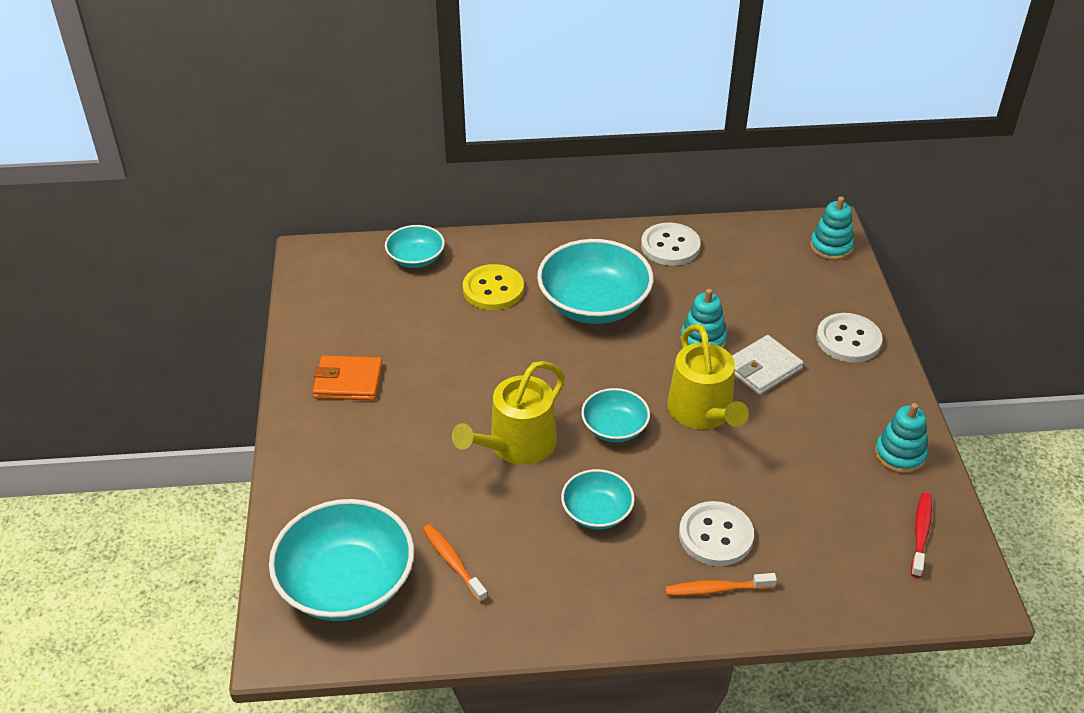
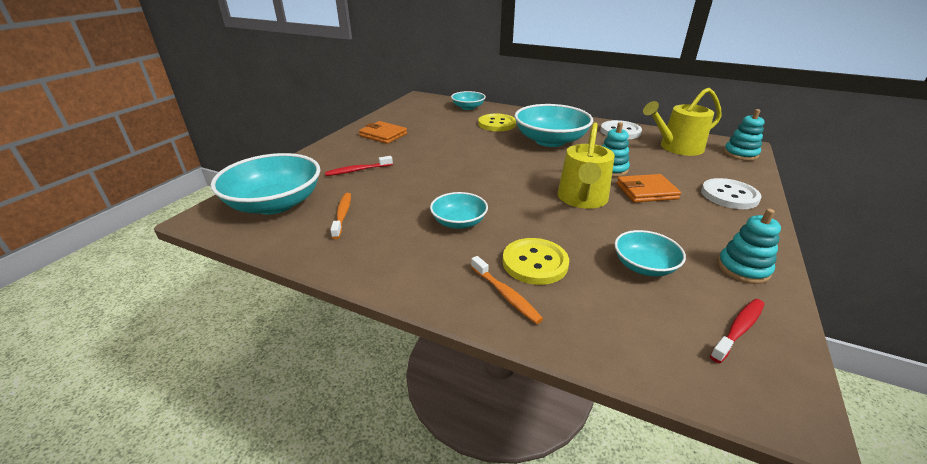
camera: 30 degrees right, 10 degrees down
(389, 475) = (357, 170): none -> red toothbrush
(517, 445) = (442, 179): yellow watering can -> yellow watering can (677, 148)
(614, 428) = (512, 189): turquoise bowl -> turquoise bowl (644, 266)
(715, 535) = (535, 263): white button -> yellow button
(716, 589) = (506, 295): orange toothbrush -> orange toothbrush turned 150 degrees counterclockwise
(762, 368) = (646, 191): white wallet -> orange wallet

